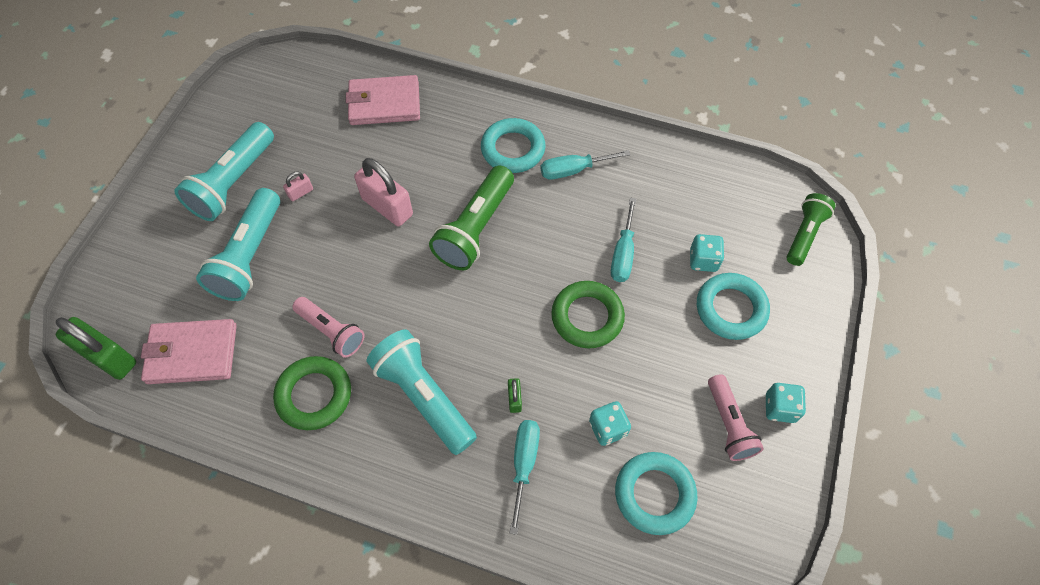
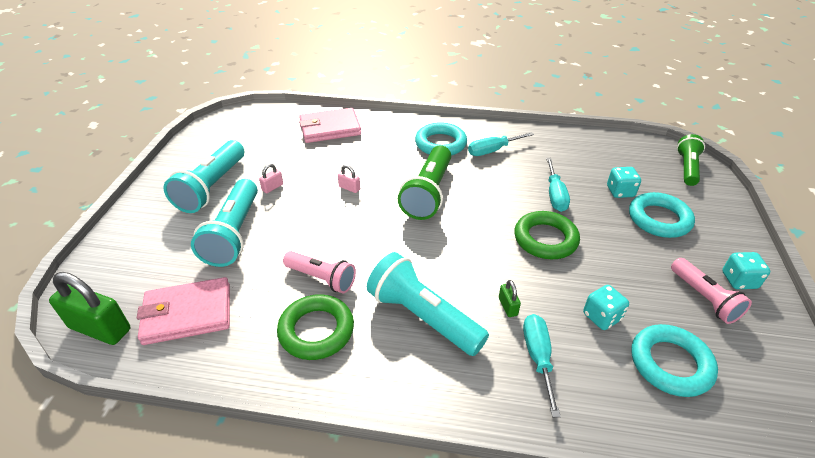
camera: 10 degrees left, 20 degrees down
(387, 207) = (349, 188): pink padlock -> pink padlock, size x0.46

